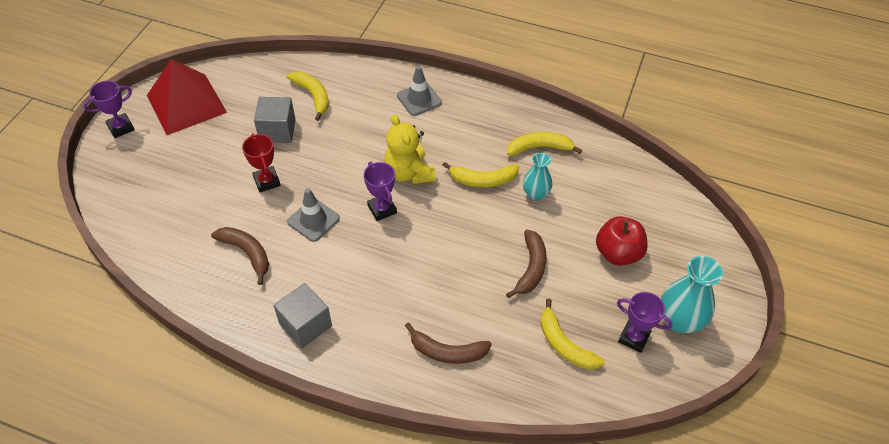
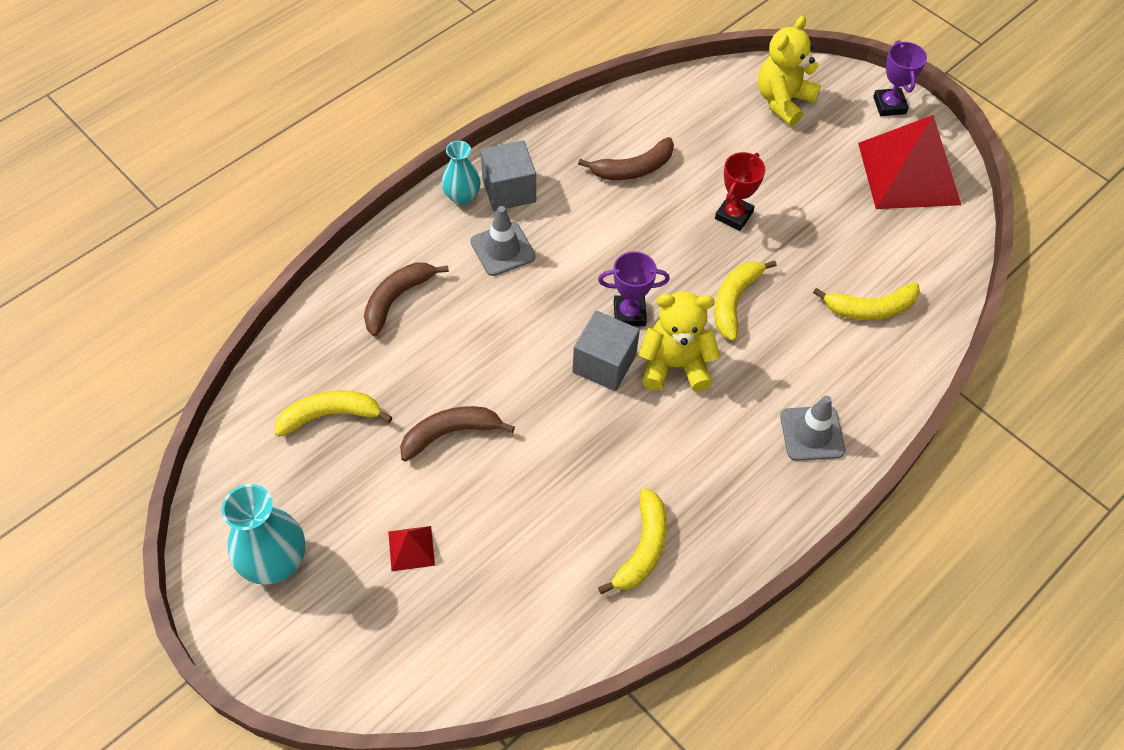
camera: 115 degrees right, 5 degrees up
(138, 186) = (783, 101): none -> yellow teddy bear
(267, 181) = (733, 215): red trophy -> red trophy turned 60 degrees counterclockwise
(277, 131) = (818, 250): grey cube -> grey cube (604, 363)
(313, 220) = (648, 241): grey traffic cone -> grey traffic cone (502, 249)
(483, 180) = (619, 445): yellow banana -> yellow banana (734, 301)
(531, 268) = (450, 433): brown banana -> brown banana turned 120 degrees clockwise
(535, 194) = (562, 499): turquoise vase -> turquoise vase (462, 197)
(618, 253) = (411, 548): red apple -> red pyramid
(634, 338) = (288, 494): purple trophy -> none

